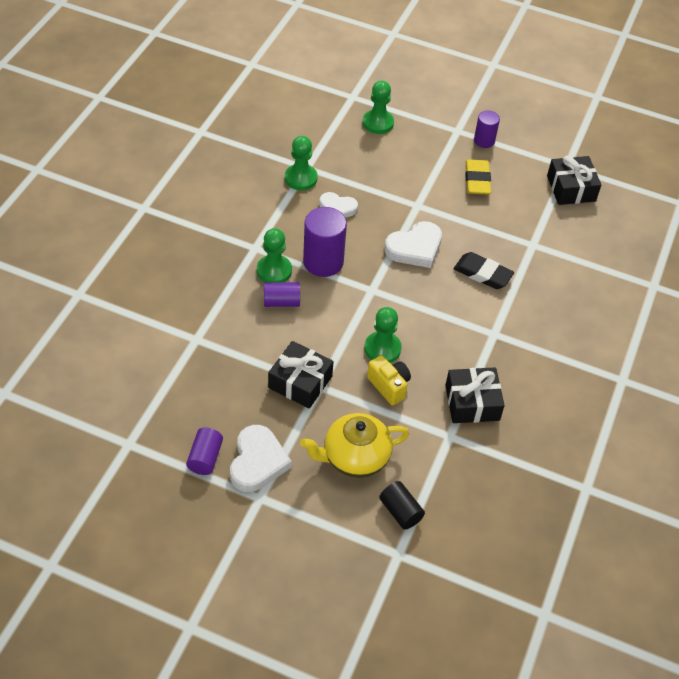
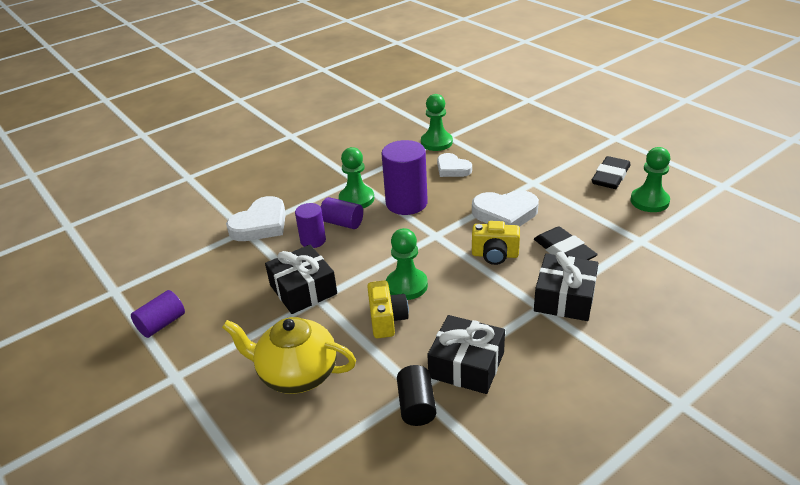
camera: 35 degrees right, 15 degrees down
(257, 462) = (203, 344): white heart -> white heart (260, 224)
(378, 123) = (538, 120): green pawn -> green pawn (649, 201)
(400, 511) = (299, 447): black cylinder -> black cylinder (416, 406)
(432, 295) = (495, 255): none -> yellow camera
(477, 180) = (610, 176): yellow eraser -> black eraser
(484, 141) = (638, 149): purple cylinder -> purple cylinder (313, 240)
(571, 188) = (717, 204): black gift -> black gift (564, 298)

